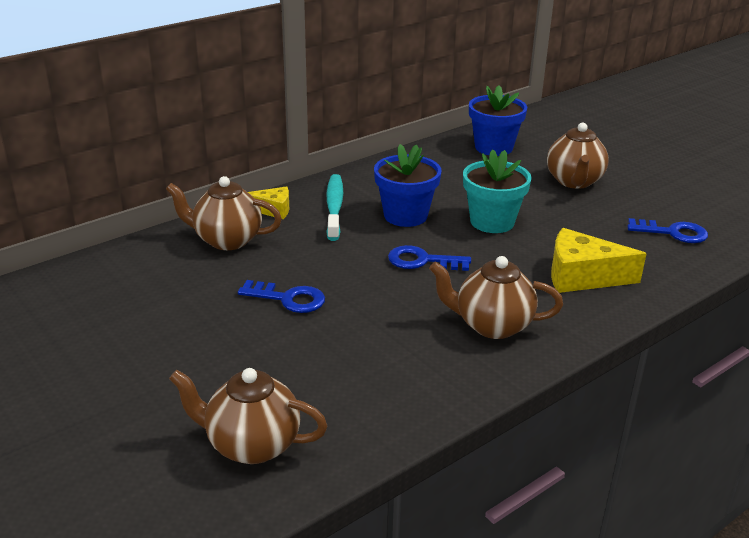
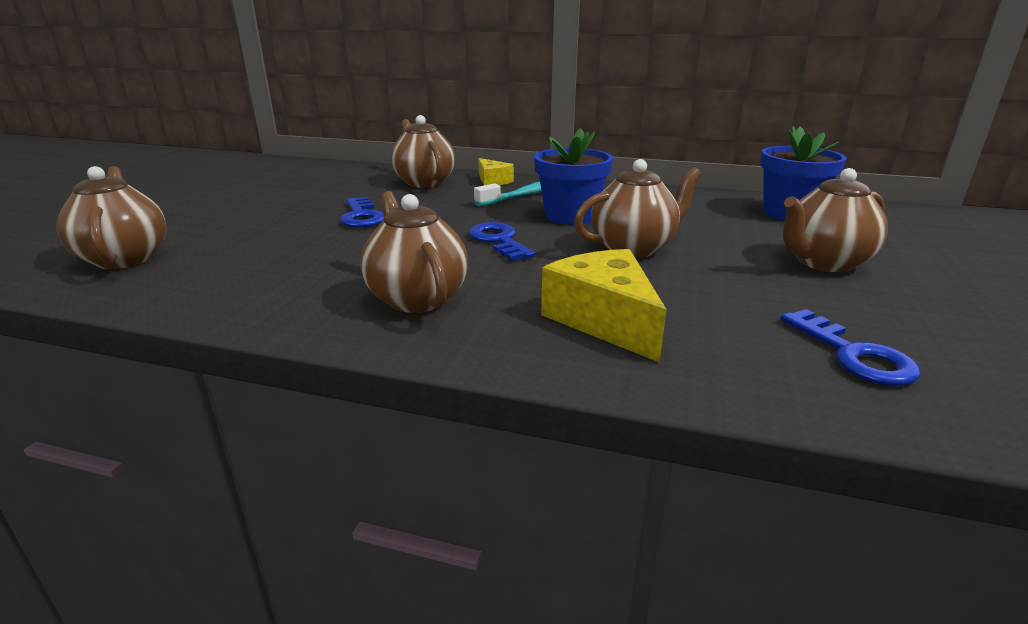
camera: 55 degrees right, 5 degrees down
(492, 222) = (633, 248): turquoise flower pot -> brown teapot

